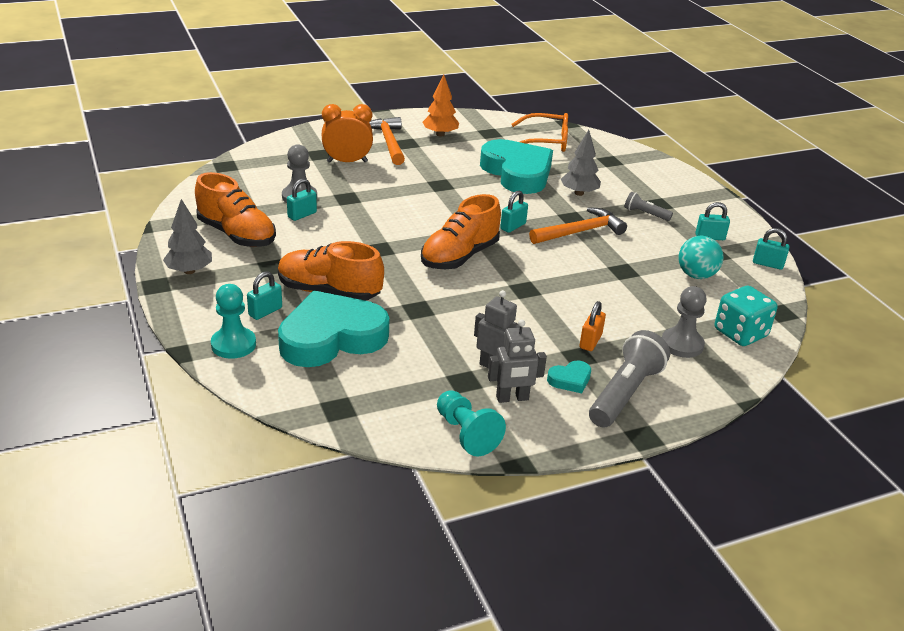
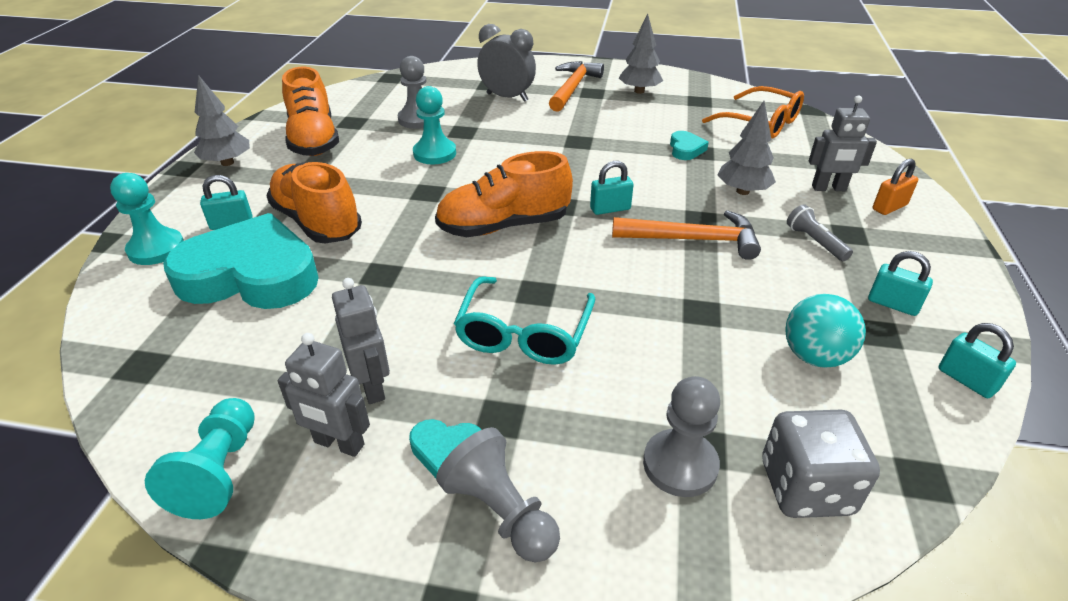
camera: 35 degrees right, 5 degrees up
(302, 215) = (397, 137): turquoise padlock -> none
(347, 162) = (507, 97): orange clock -> grey clock
(348, 220) = (434, 153): none -> turquoise pawn
(440, 134) = (639, 91): orange tree -> grey tree
(517, 173) = (685, 149): turquoise heart -> turquoise heart, size x0.40
(544, 313) = (524, 333): none -> turquoise glasses
(590, 341) = (541, 401): orange padlock -> orange padlock (889, 207)
(624, 178) = (828, 188): none -> grey robot
(625, 393) = (501, 512): grey flashlight -> grey pawn
(740, 333) = (806, 487): turquoise dice -> grey dice

